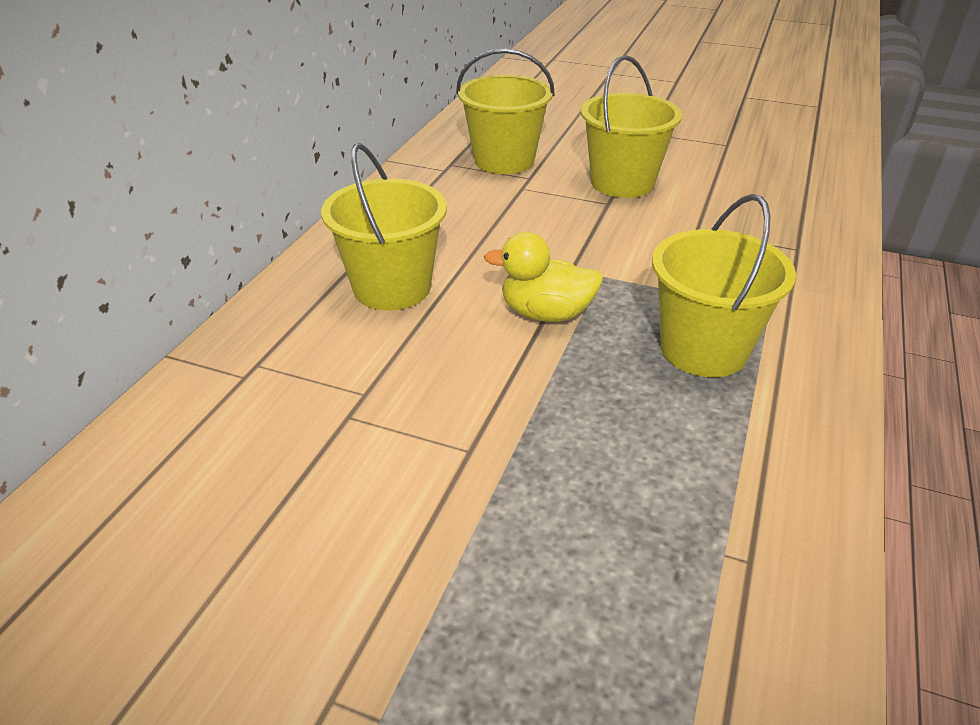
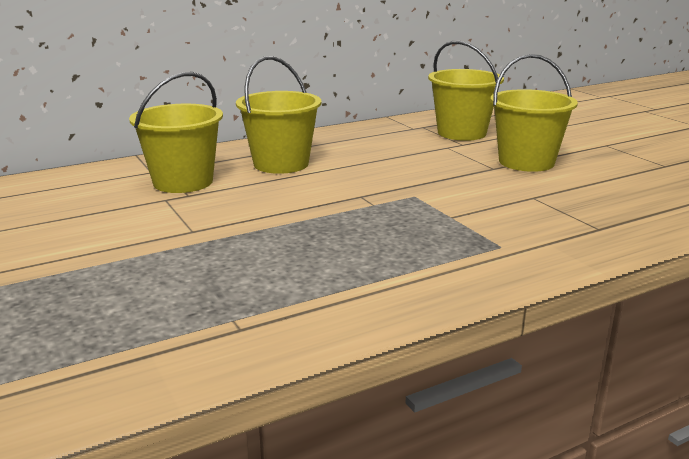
camera: 40 degrees right, 15 degrees down
(546, 314) = (343, 199): yellow duck -> none
(703, 349) = (410, 245): yellow bucket -> yellow bucket (183, 182)

